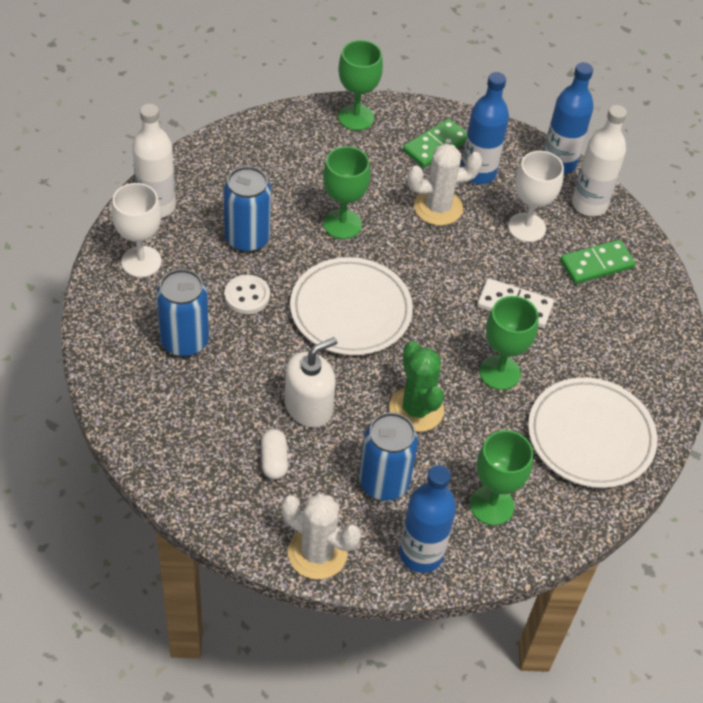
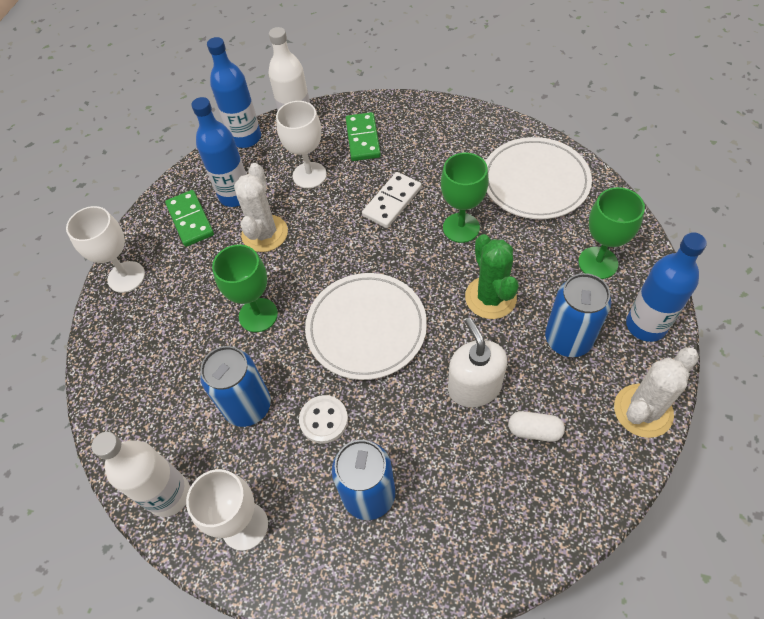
camera: 65 degrees left, 5 degrees up
(356, 117) = (126, 277): green goblet -> white goblet
(416, 409) = (490, 297): green cactus -> green cactus turned 75 degrees clockwise

